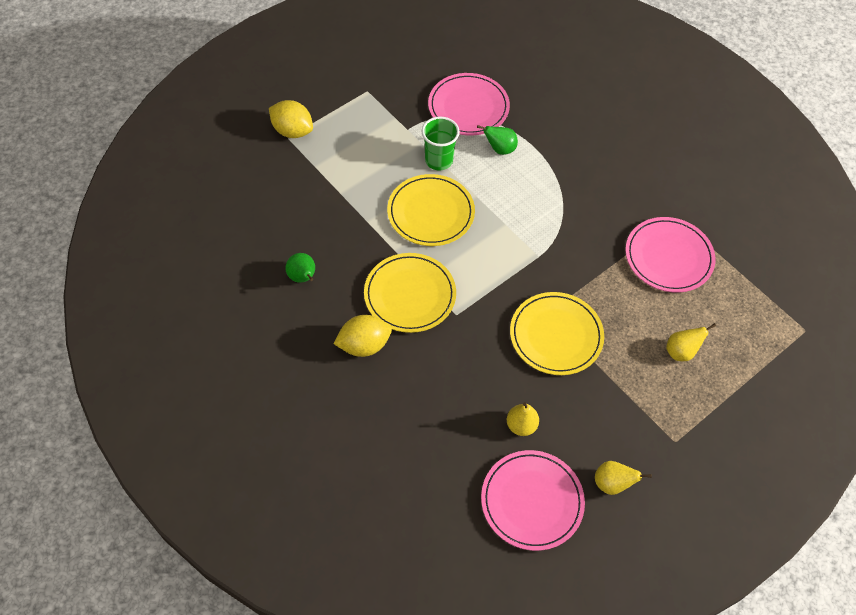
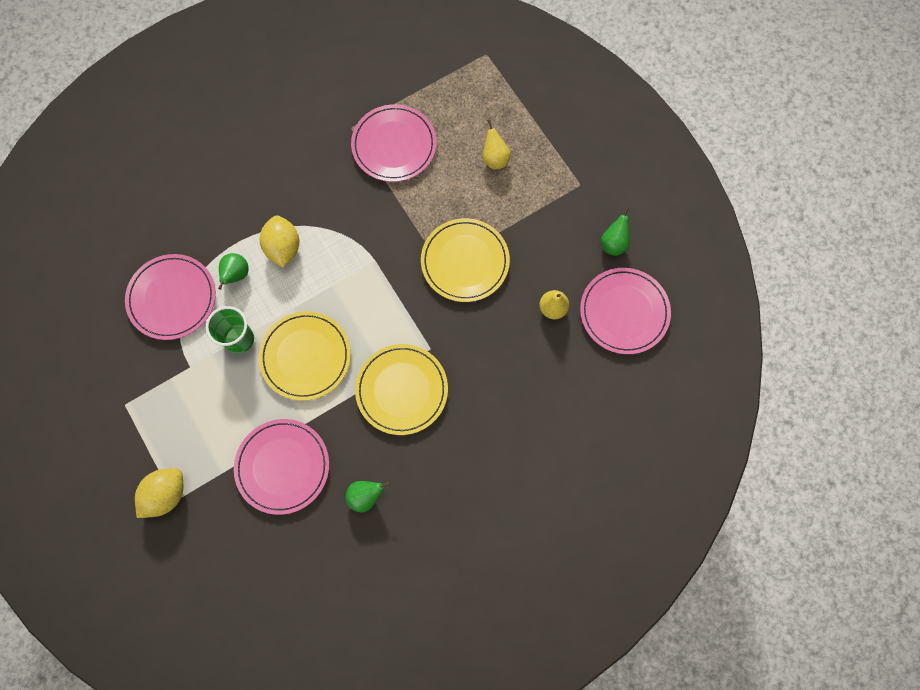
camera: 80 degrees left, 15 degrees up
(324, 209) = (282, 466): none -> pink plate
(364, 345) = (453, 441): yellow lemon -> yellow lemon (283, 248)
(612, 484) = (613, 243): yellow pear -> green pear

